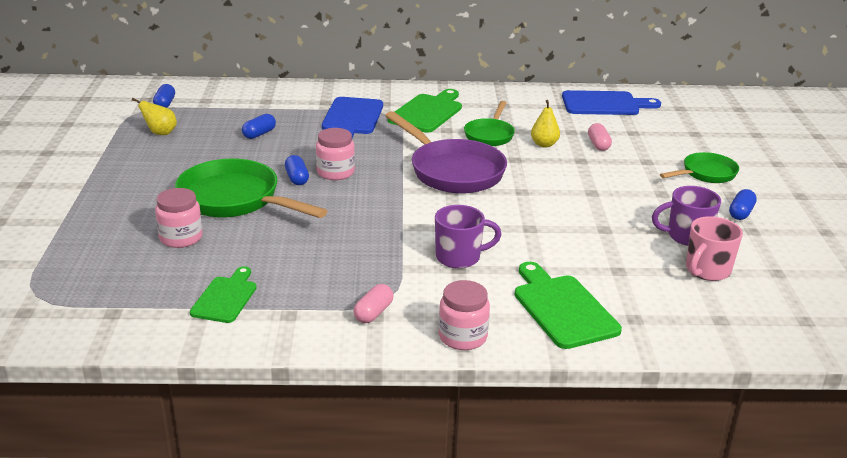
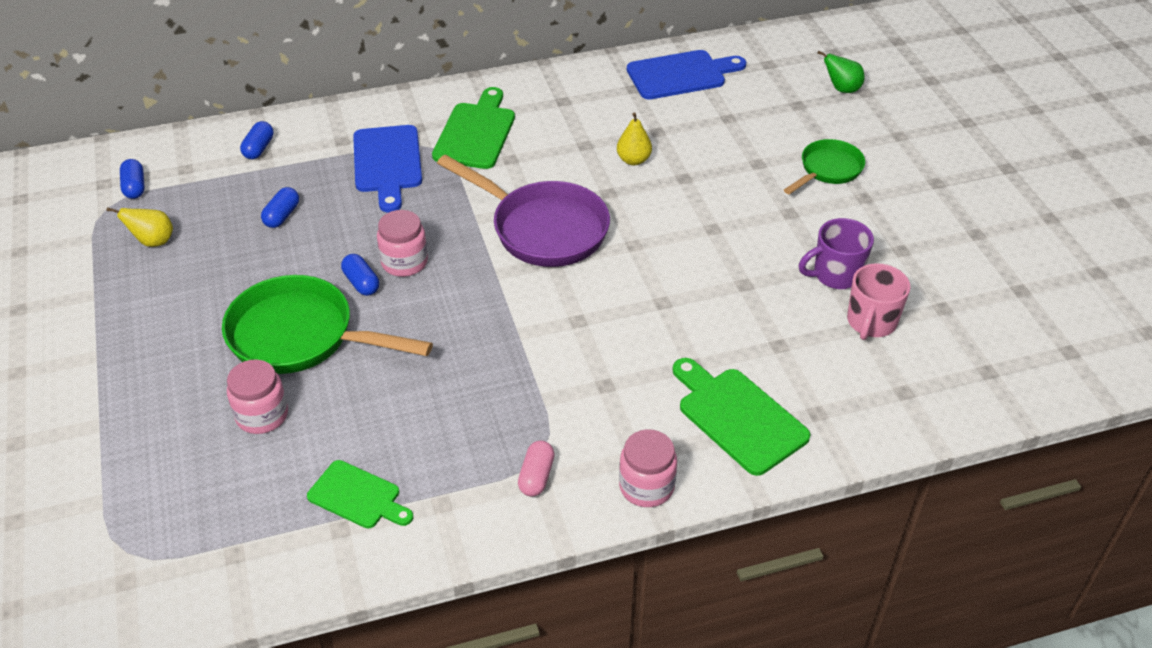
camera: 15 degrees left, 15 degrees up
(225, 297) = (358, 496): green cutting board -> green cutting board turned 120 degrees clockwise
(459, 257) = (600, 367): purple mug -> none
(490, 135) = (565, 157): green pan -> none
(598, 145) = (695, 147): pink capsule -> none
(737, 130) = (841, 89): none -> green pear
(741, 213) = (882, 224): blue capsule -> blue capsule (259, 148)

